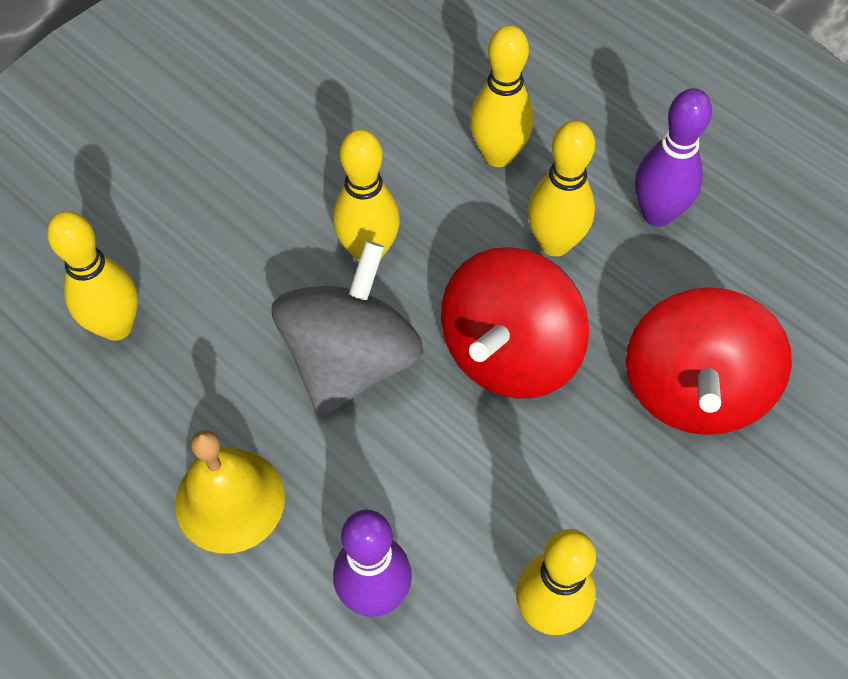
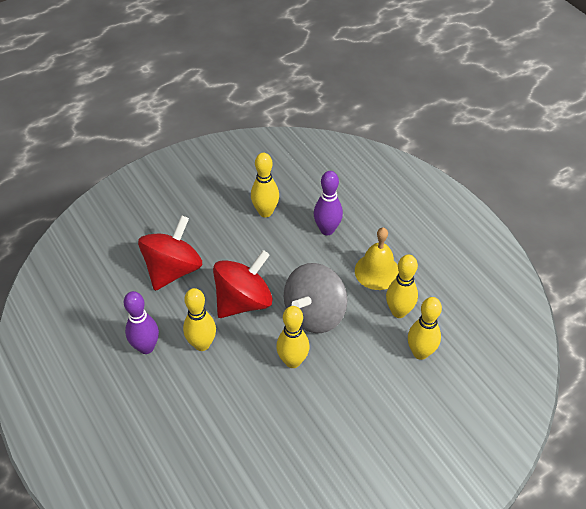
camera: 165 degrees left, 10 degrees down
(498, 155) = (210, 397): yellow bowling pin -> yellow bowling pin (399, 311)

